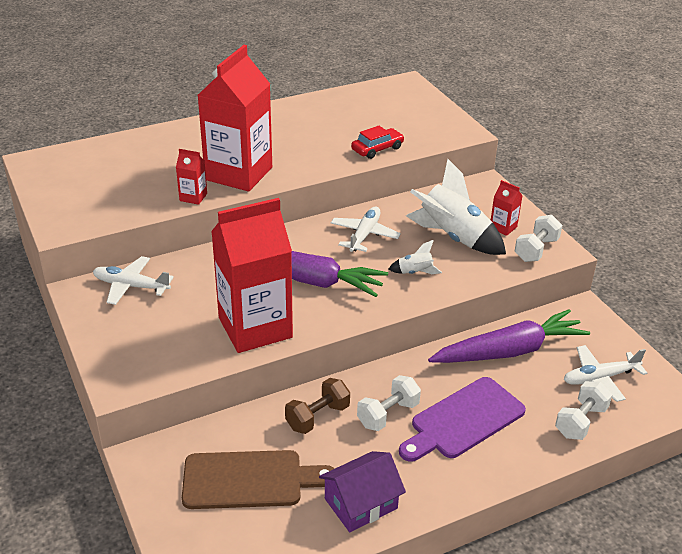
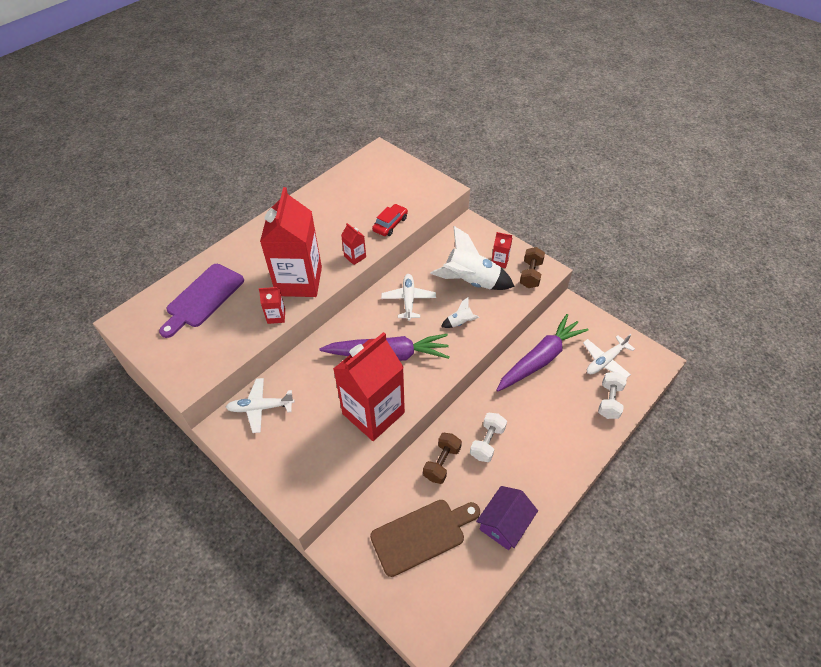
camera: 20 degrees left, 15 degrees up
(316, 168) = (355, 257): none -> red carton
(463, 420) = (537, 428): purple cutting board -> purple cutting board (203, 298)
(536, 250) = (530, 274): white dumbbell -> brown dumbbell

